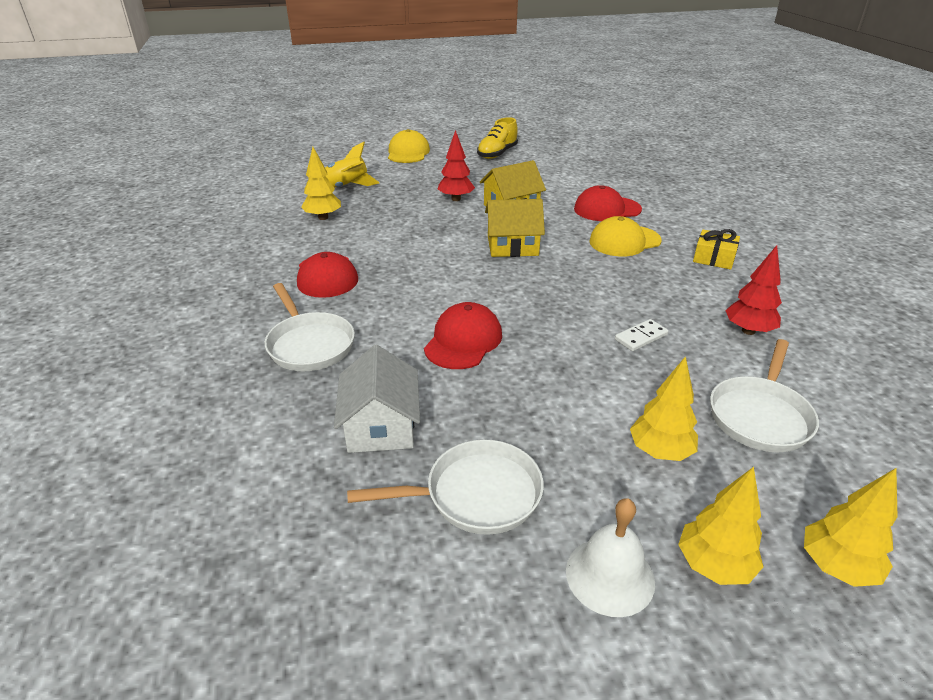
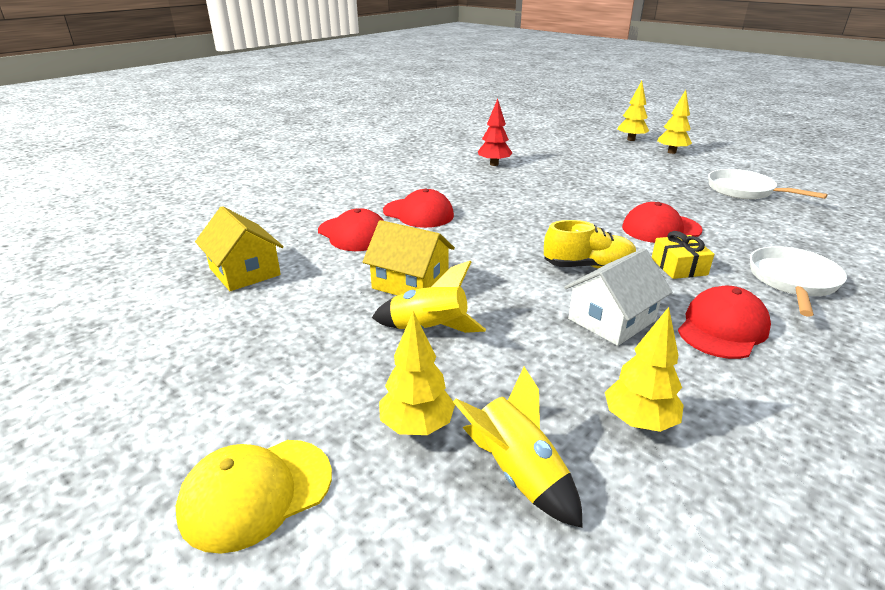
camera: 125 degrees left, 5 degrees down
(381, 426) = (772, 224): white house -> white house (611, 320)
(456, 199) = (429, 330): red tree -> yellow rocket
(497, 154) = (199, 365): yellow shoe -> yellow shoe (588, 266)
(512, 246) = (499, 254): yellow house -> yellow house (244, 271)
(610, 576) = (714, 163): white bell -> none
(624, 241) = (418, 213): yellow cap -> red cap
(641, 337) = (551, 184): white domino -> none
(660, 452) = (635, 166): yellow tree -> yellow tree (417, 426)
(714, 258) = (406, 182): yellow gift -> yellow gift (679, 267)
(760, 416) = (568, 155): white pan -> none

